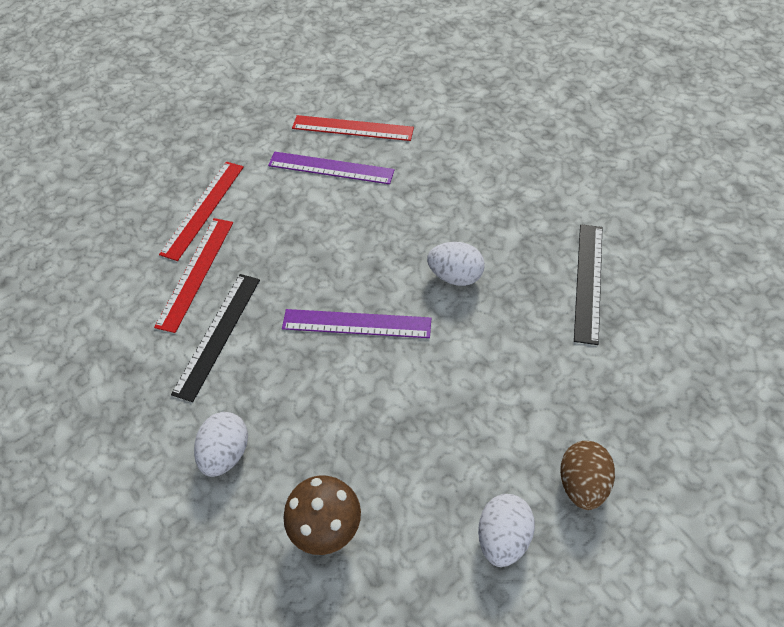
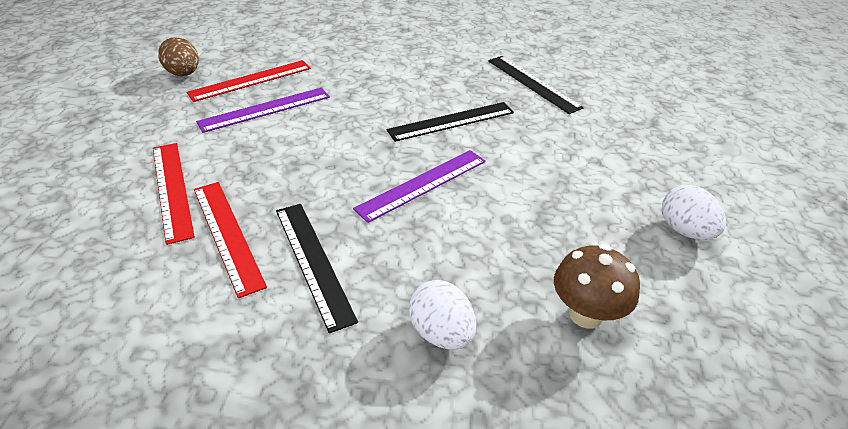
camera: 50 degrees left, 15 degrees down
(455, 276) = (451, 121): white egg -> black ruler
(582, 482) = (676, 174): brown egg -> brown egg (183, 74)

